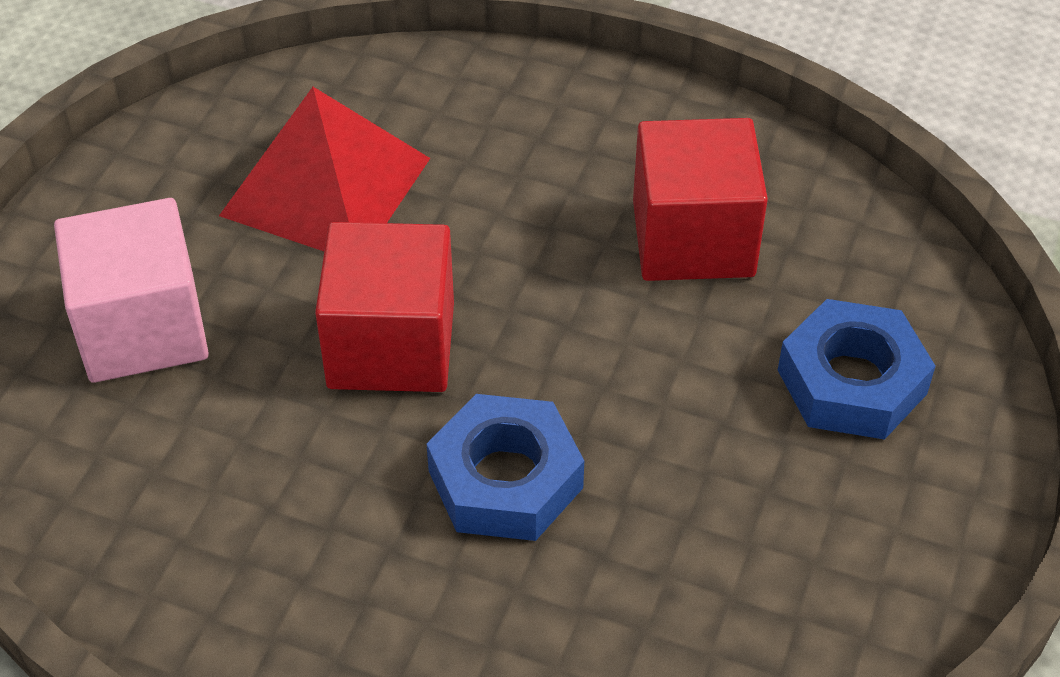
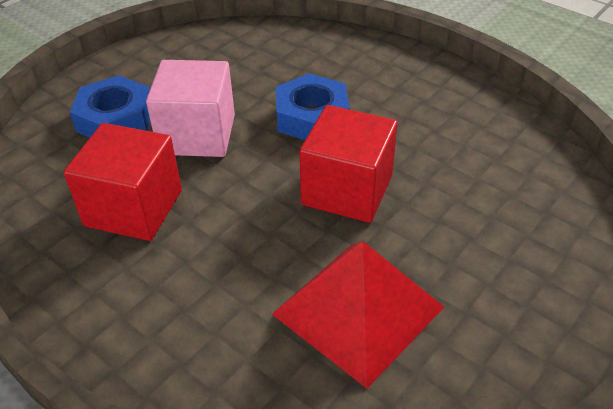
camera: 160 degrees left, 5 degrees down
(142, 328) = (502, 236): pink cube -> pink cube (197, 135)

